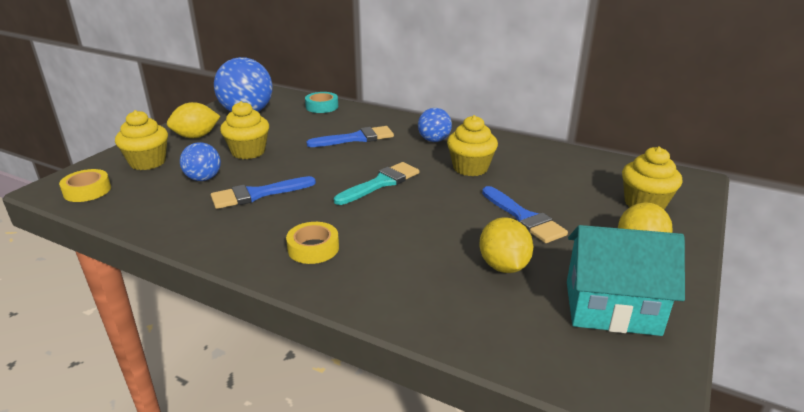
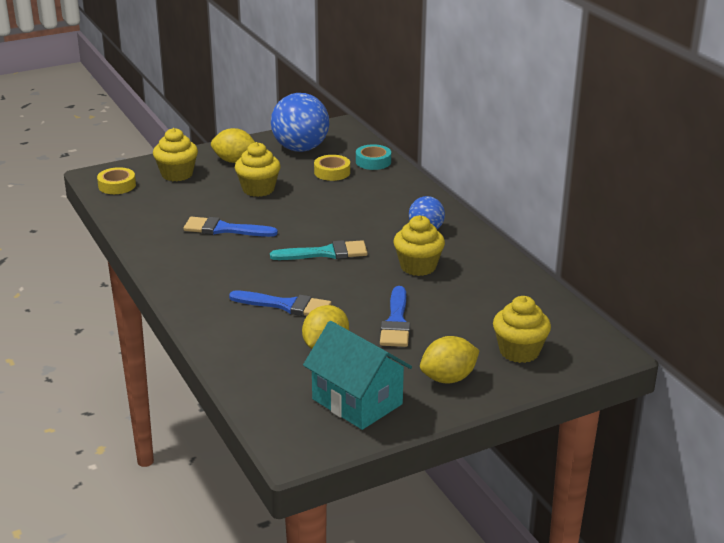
camera: 35 degrees right, 0 degrees up
(203, 178) = (201, 202): blue ball -> none
(313, 248) = (215, 284): yellow tape -> yellow tape (332, 172)
(356, 138) = (360, 205): blue brush -> blue brush (286, 305)

